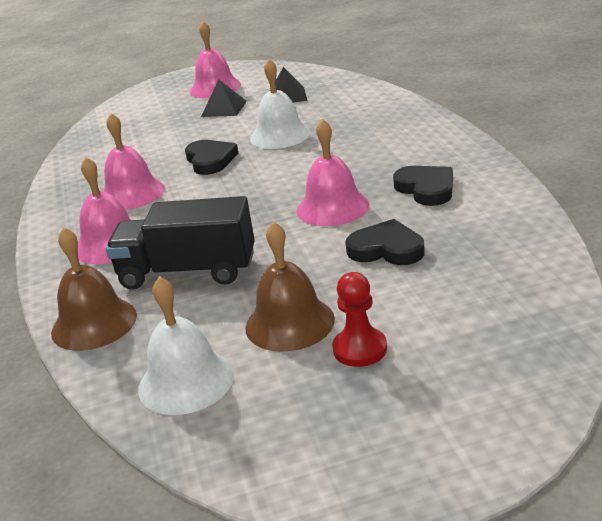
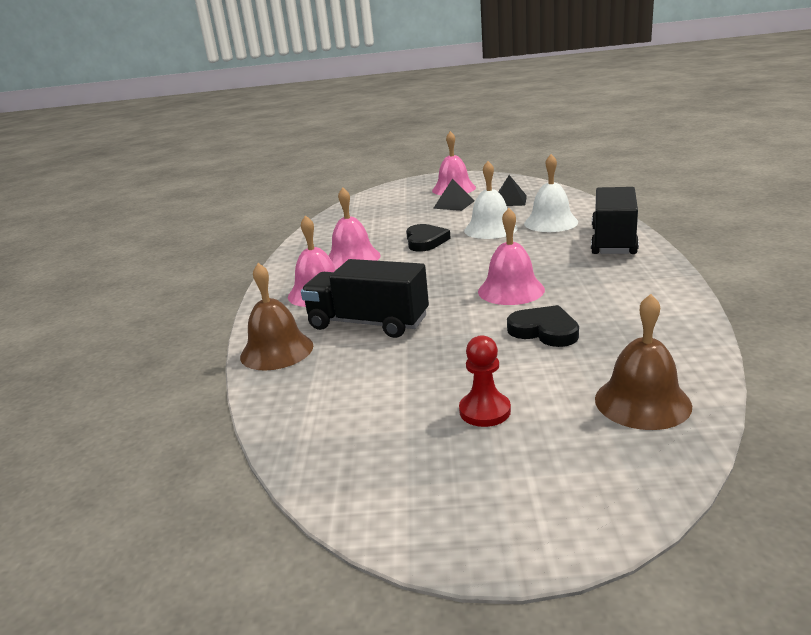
camera: 15 degrees right, 5 degrees down
(186, 381) = (325, 409): white bell -> white bell (551, 222)
(289, 323) = (433, 378): brown bell -> brown bell (642, 402)
(420, 133) = (613, 241): none -> black truck
(426, 189) = (601, 286): black heart -> none

